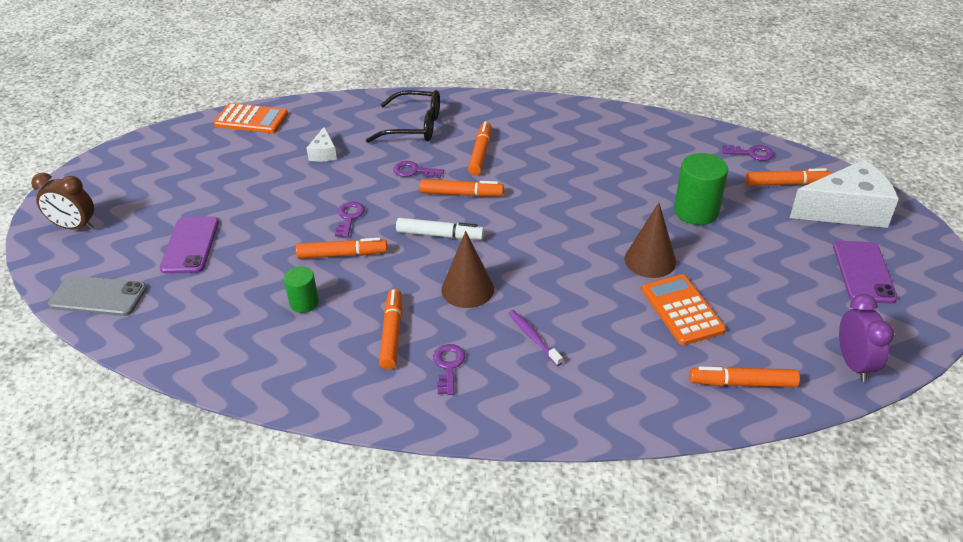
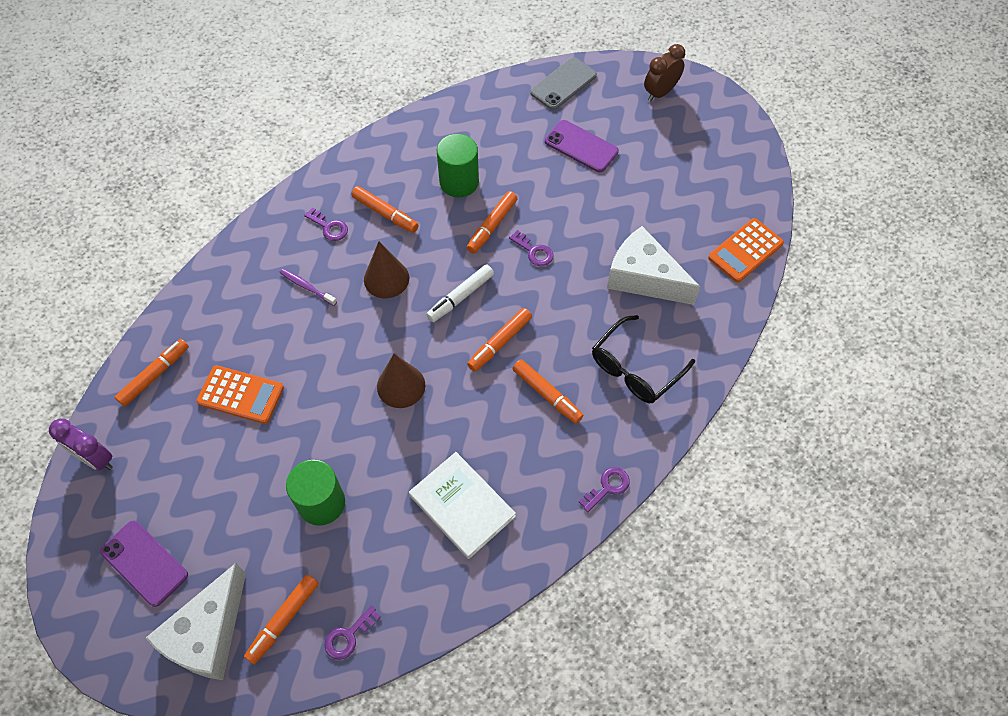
camera: 125 degrees right, 20 degrees up
(304, 303) = (459, 182): green cylinder -> green cylinder, size x1.69
(323, 153) = (643, 278): white cheese -> white cheese, size x2.14
(414, 171) = (561, 328): purple key -> purple key (607, 487)
(533, 337) = (307, 287): purple toothbrush -> purple toothbrush turned 150 degrees counterclockwise
(609, 151) = (462, 506): none -> white book
(650, 260) = (304, 417): brown cone -> brown cone (401, 386)

